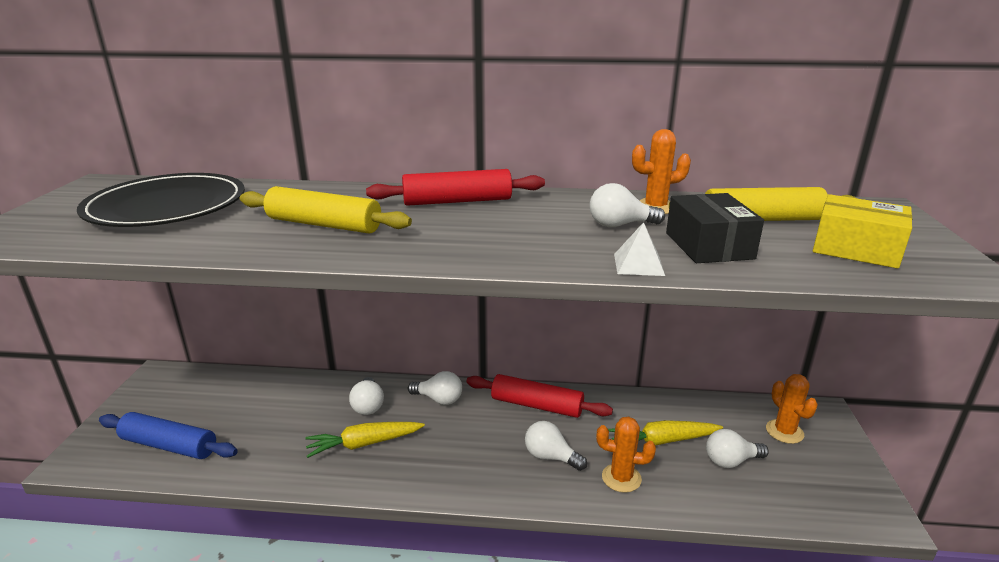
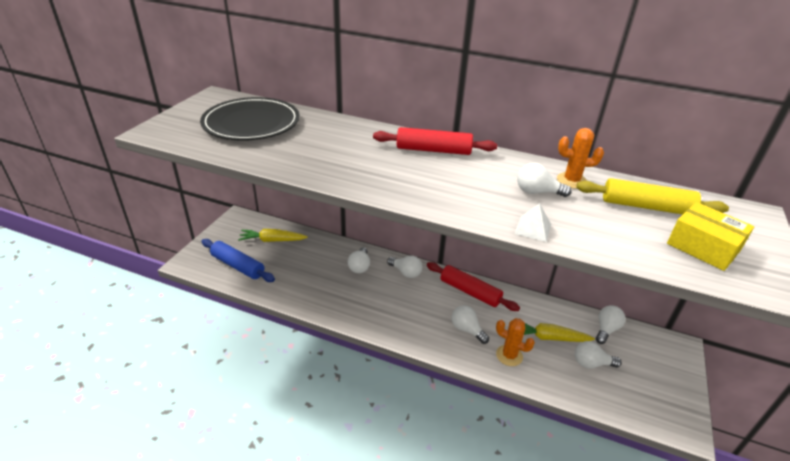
camera: 15 degrees right, 10 degrees up
(324, 224) = (341, 155): yellow rolling pin -> none
(364, 444) = (351, 292): yellow carrot -> yellow carrot (272, 240)
(708, 245) = (592, 222): black box -> none
(729, 413) = (606, 329): none -> white light bulb
(784, 431) = (642, 353): orange cactus -> none

